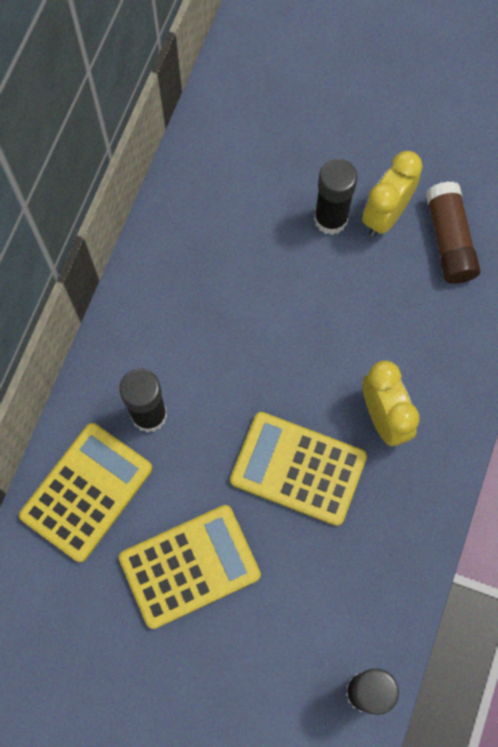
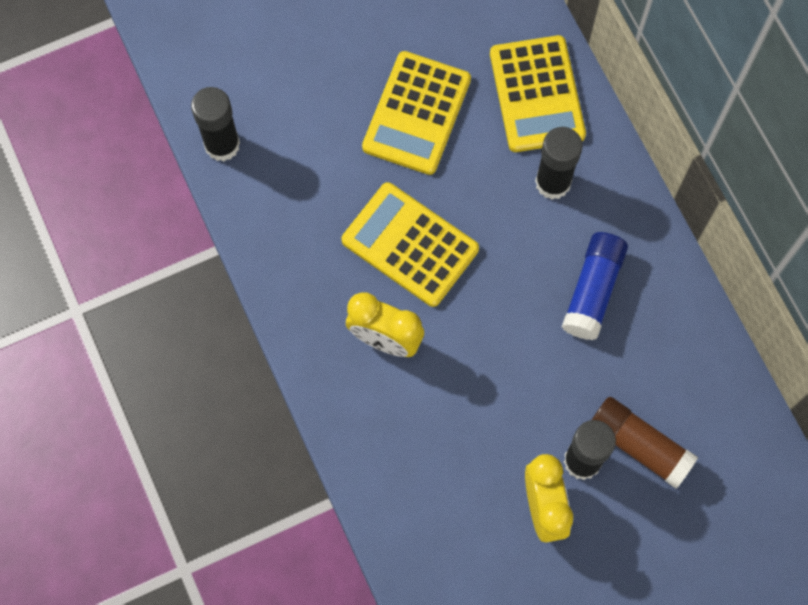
camera: 135 degrees right, 0 degrees up
(205, 315) = (593, 290): none -> blue glue stick
(298, 468) = (410, 245): yellow calculator -> yellow calculator turned 120 degrees counterclockwise
(449, 240) = (472, 535): brown glue stick -> brown glue stick (639, 445)

